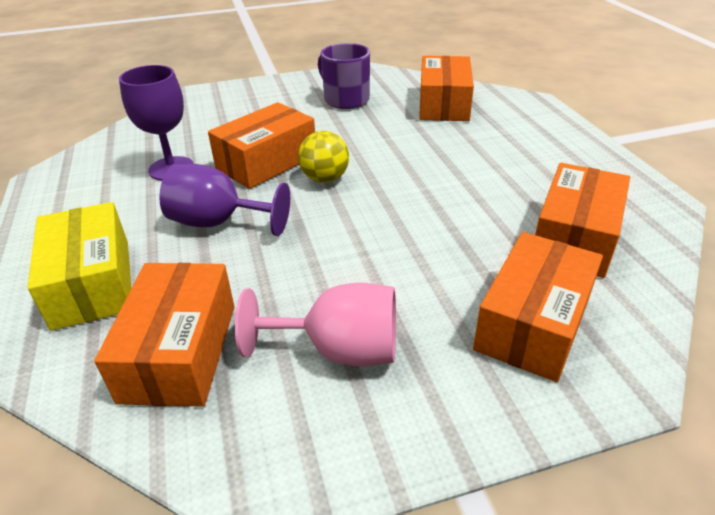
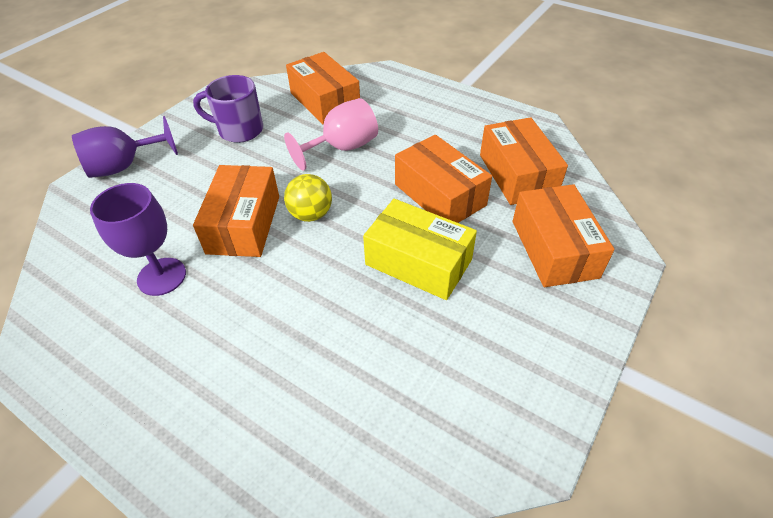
camera: 40 degrees left, 10 degrees up
(92, 283) = (233, 419): yellow box -> yellow box (418, 262)
(179, 351) = (377, 418): orange box -> orange box (440, 195)
(218, 222) = (272, 301): purple goblet -> purple goblet (124, 166)
(339, 350) = (475, 340): pink goblet -> pink goblet (342, 148)

